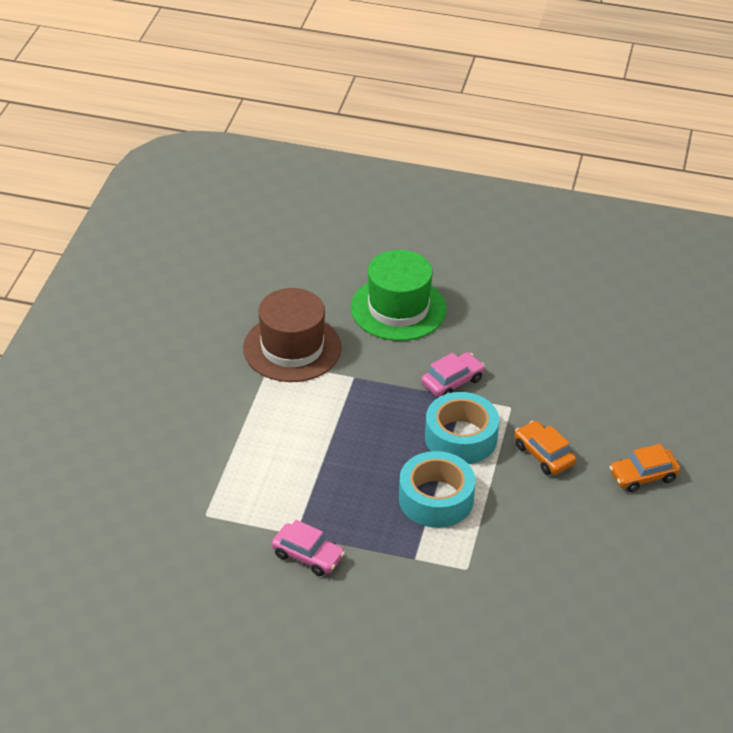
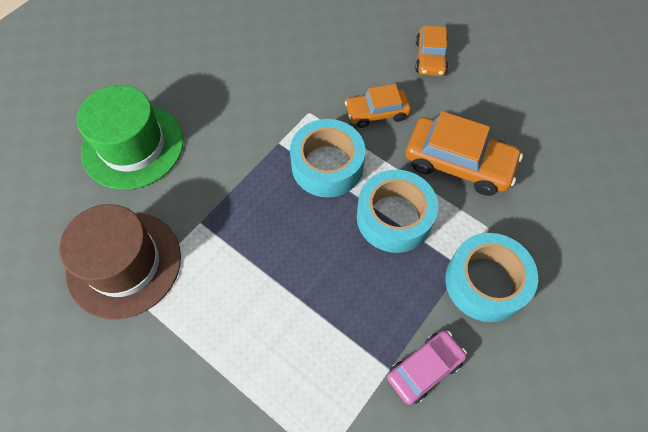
camera: 65 degrees left, 20 degrees up
(409, 578) = (485, 282): none -> turquoise tape
(452, 381) = (254, 142): pink car -> none
(525, 530) = (458, 163): none -> orange car

